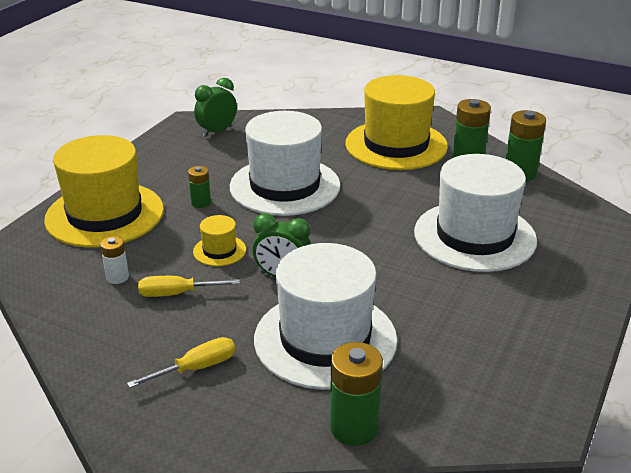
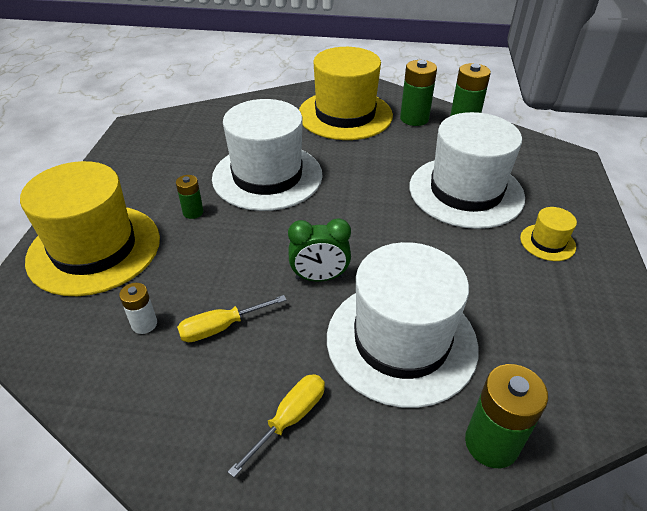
camera: 20 degrees left, 10 degrees up
(217, 131) = (170, 131): green clock -> none
(219, 250) = (240, 263): yellow hat -> yellow hat (547, 242)

